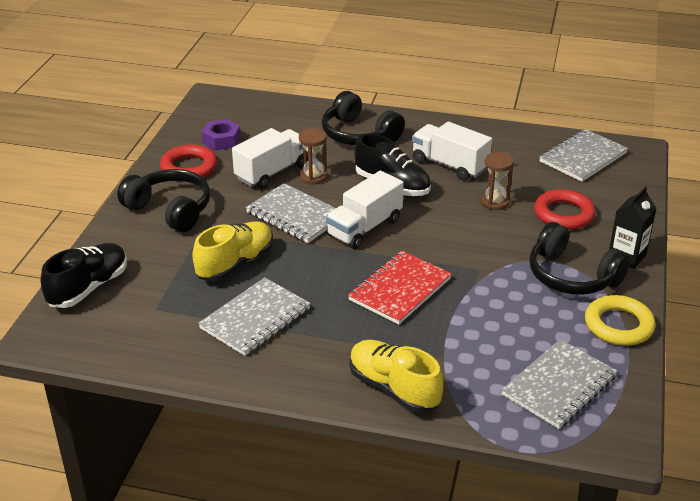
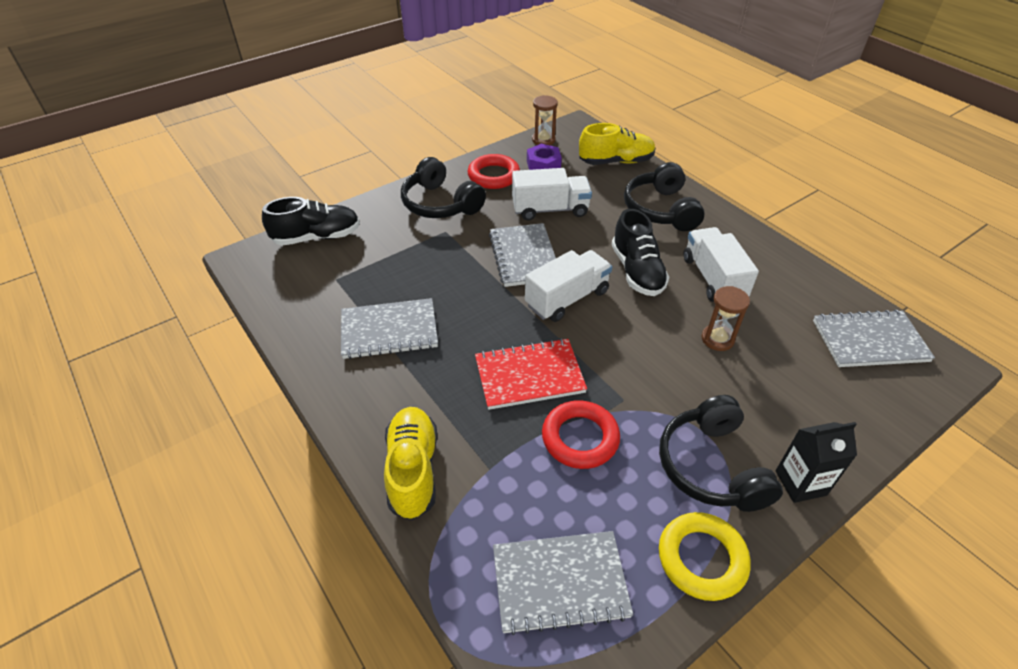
camera: 40 degrees right, 10 degrees up
(170, 210) = (440, 204): black headphones -> black headphones turned 150 degrees clockwise
(235, 264) = (431, 274): yellow shoe -> yellow shoe (616, 161)
(313, 177) = (578, 230): brown hourglass -> brown hourglass (543, 140)
(364, 228) = (567, 299): white truck -> white truck turned 150 degrees clockwise
(564, 214) = (778, 392): red ring -> red ring (580, 438)

